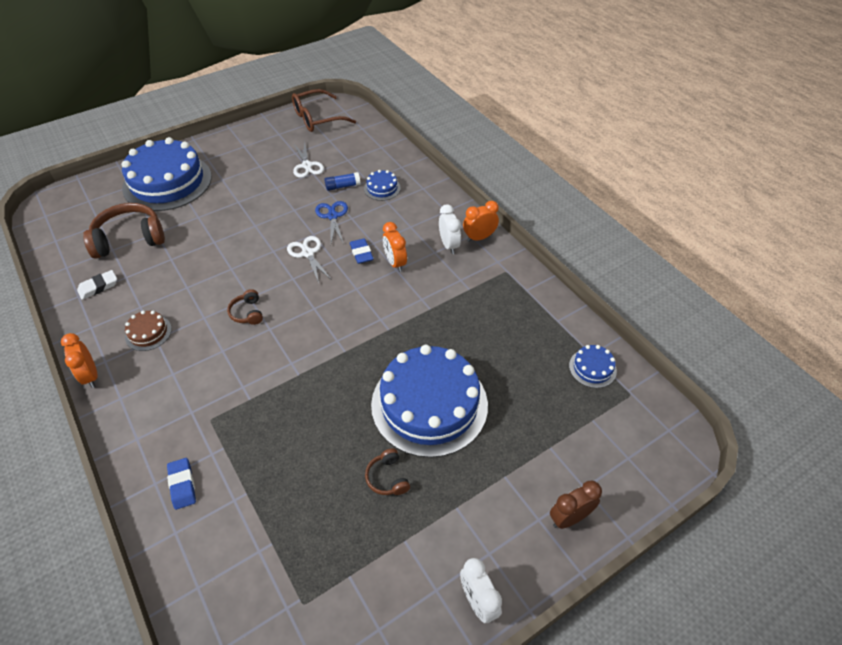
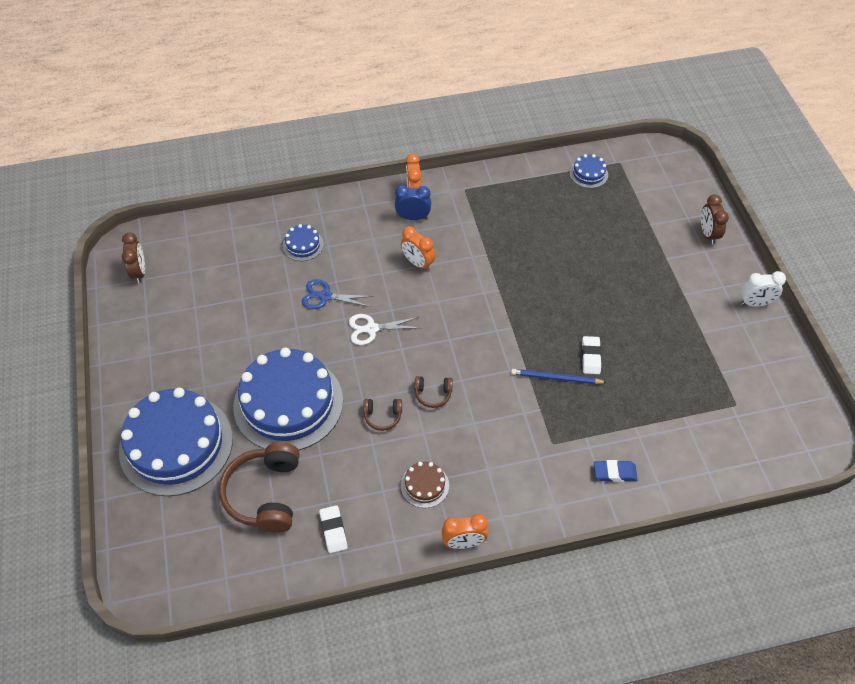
camera: 70 degrees left, 5 degrees up
(292, 403) = (556, 378): none -> blue pencil
(307, 165) = (226, 301): white scissors -> none
(317, 118) = (139, 272): brown glasses -> brown clock
(328, 429) = (590, 357): none -> white eraser
(342, 186) = (281, 277): blue glue stick -> none
(361, 253) = (392, 285): blue eraser -> none
(387, 477) = (648, 328): brown headphones -> brown headphones (382, 416)
(395, 263) = (418, 263): orange clock -> orange clock turned 45 degrees clockwise
(429, 404) = (588, 283): blue cake -> blue cake (288, 403)
(449, 245) = (413, 217): white clock -> blue clock

